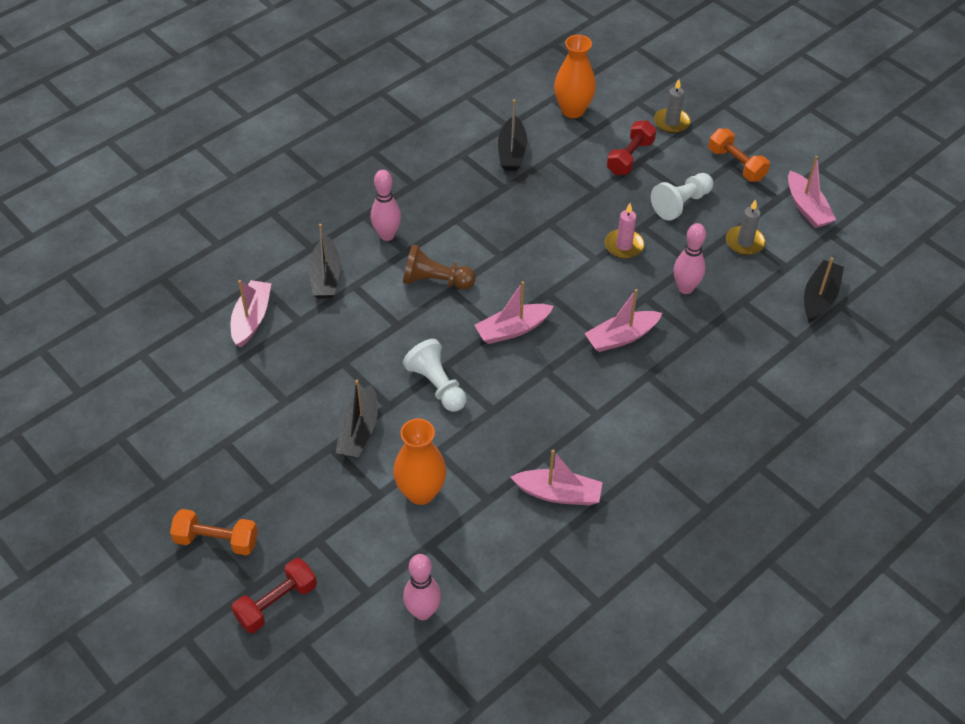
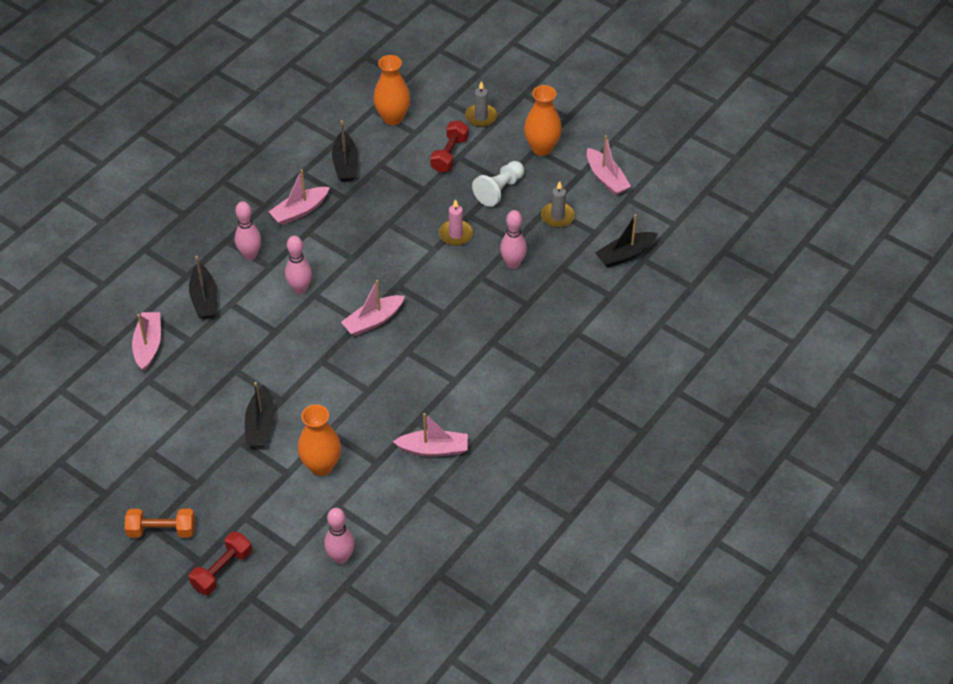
camera: 10 degrees left, 0 degrees up
(435, 281) = (300, 289): brown pawn -> pink bowling pin
(437, 385) = (318, 377): white pawn -> none
(621, 337) = (465, 313): pink boat -> pink boat (300, 211)
(736, 164) = (542, 148): orange dumbbell -> orange vase
(819, 297) = (625, 255): black boat -> black boat turned 135 degrees counterclockwise

